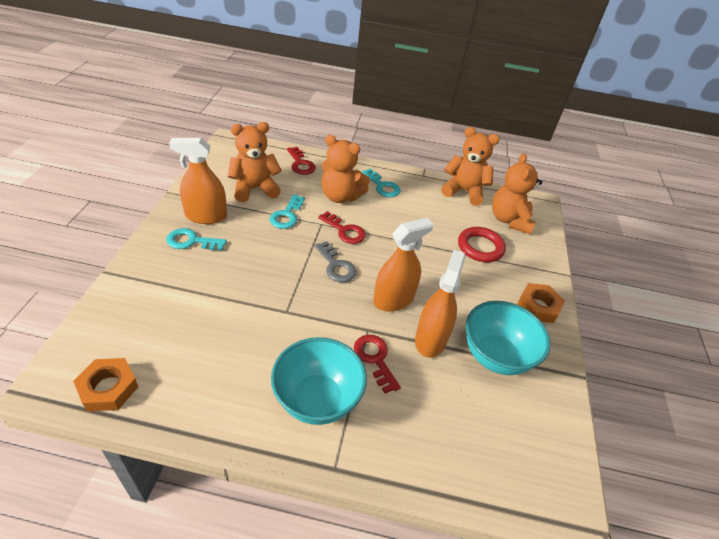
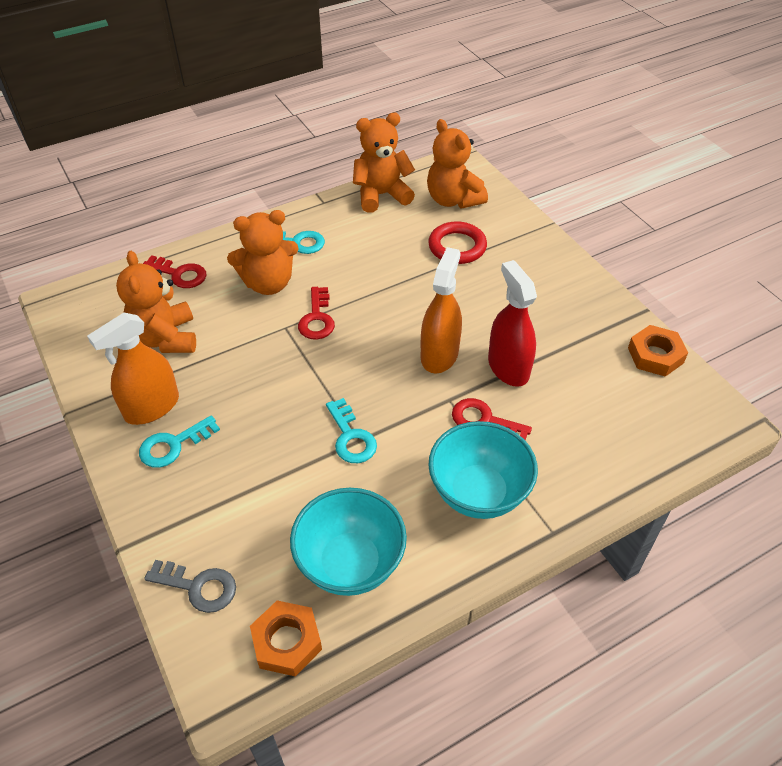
camera: 35 degrees left, 5 degrees up
(255, 189) = (165, 338): orange teddy bear -> orange teddy bear turned 45 degrees counterclockwise
(287, 215) = (238, 343): turquoise key -> turquoise key (351, 437)
(336, 266) = (351, 361): grey key -> grey key (198, 587)
(344, 231) = (317, 318): red key -> red key turned 90 degrees clockwise
(430, 339) = (508, 367): orange spray bottle -> red spray bottle
(495, 356) = (571, 342): turquoise bowl -> turquoise bowl (350, 563)
(538, 306) = (559, 271): orange nut -> orange nut (655, 355)

